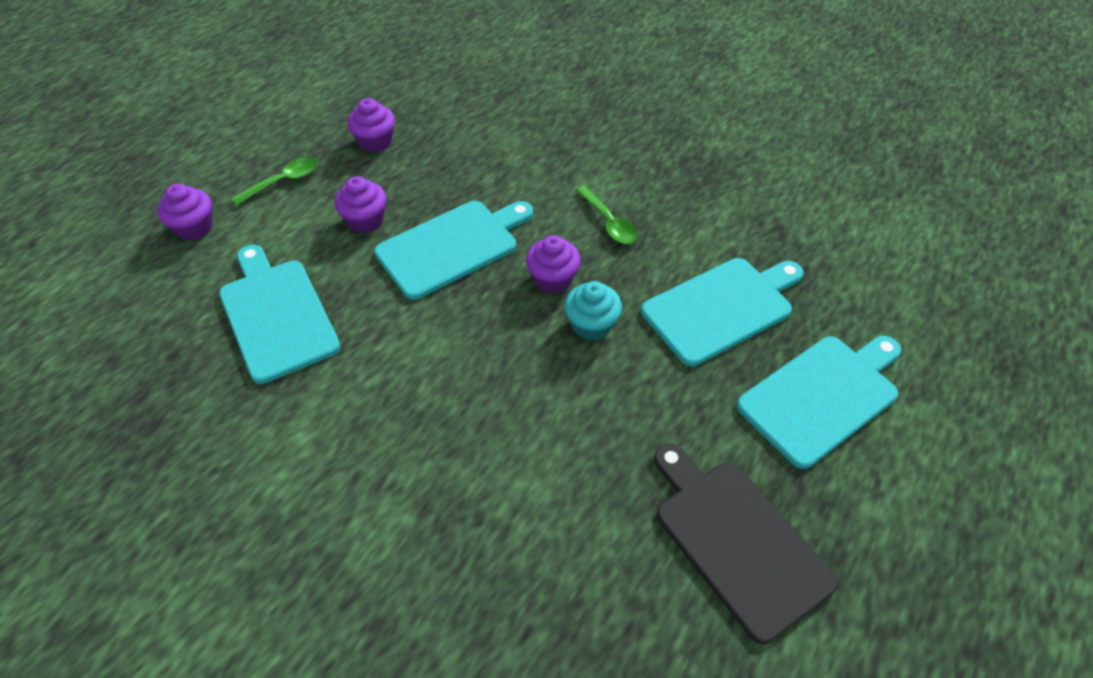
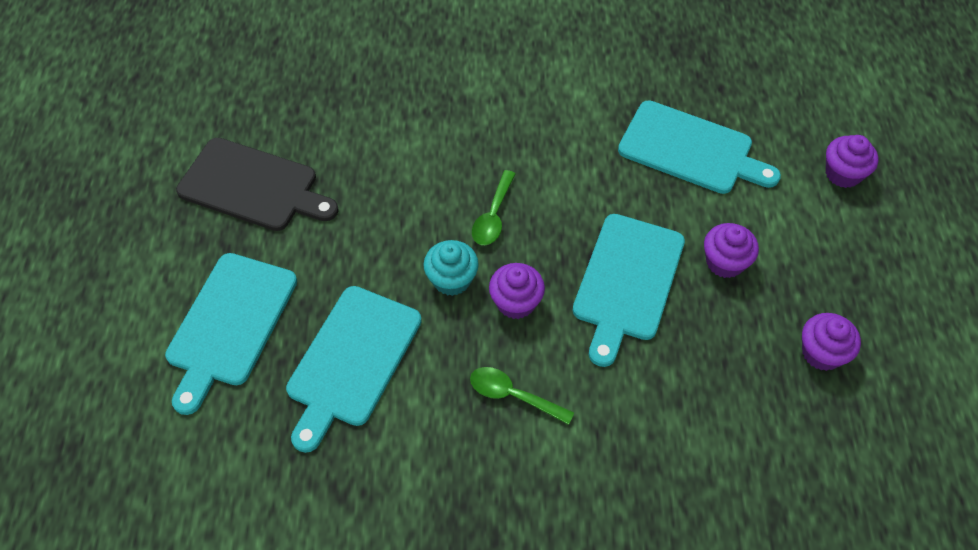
camera: 145 degrees right, 5 degrees up
(284, 181) = (838, 256): green spoon -> green spoon (493, 216)

